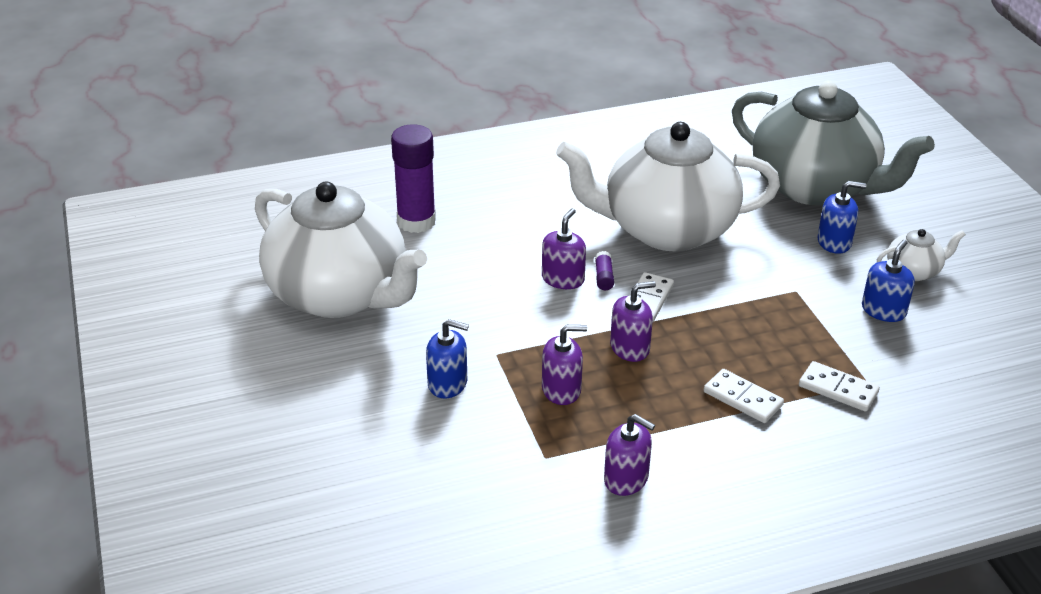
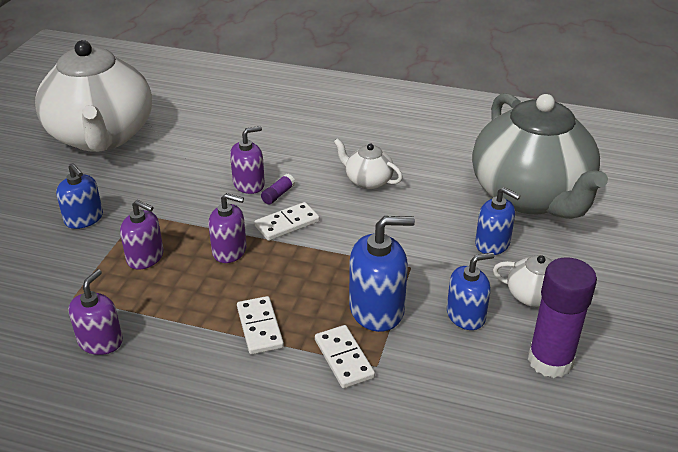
camera: 35 degrees right, 0 degrees up
(416, 221) = (207, 110): purple glue stick -> purple glue stick (550, 360)
(626, 479) = (100, 341): purple soap dispenser -> purple soap dispenser turned 135 degrees counterclockwise
(666, 229) = (368, 181): white teapot -> white teapot, size x0.40
(813, 338) = (377, 309): none -> blue soap dispenser

